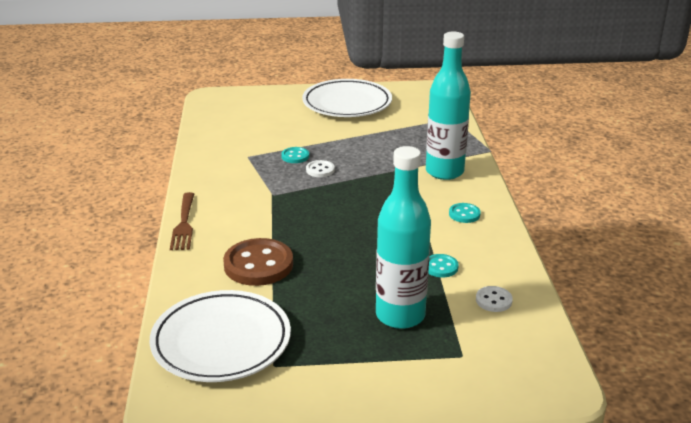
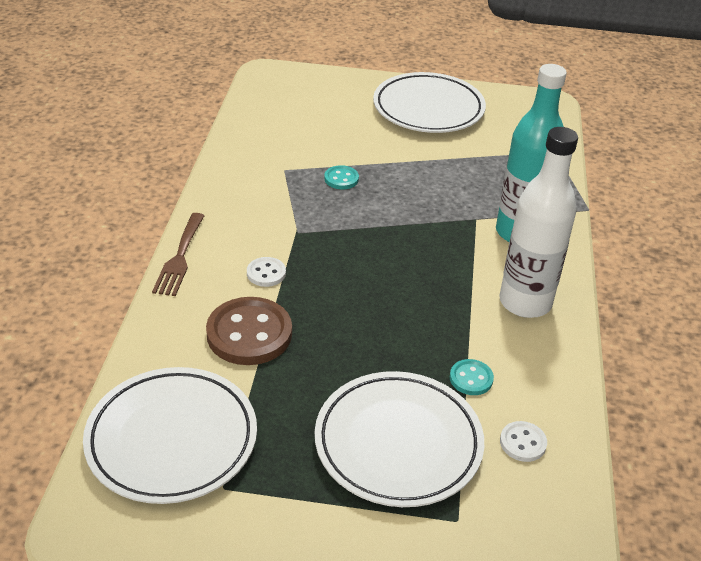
camera: 10 degrees right, 10 degrees up
(320, 170) = (365, 204): white button -> white button (266, 273)
(400, 315) = (398, 443): turquoise bottle -> white plate
(464, 214) = (525, 302): turquoise button -> white bottle

